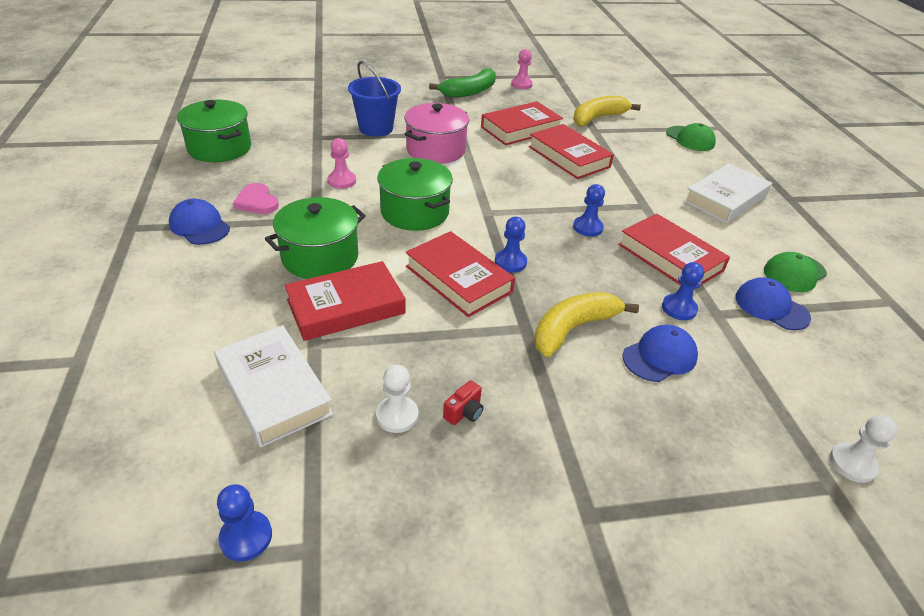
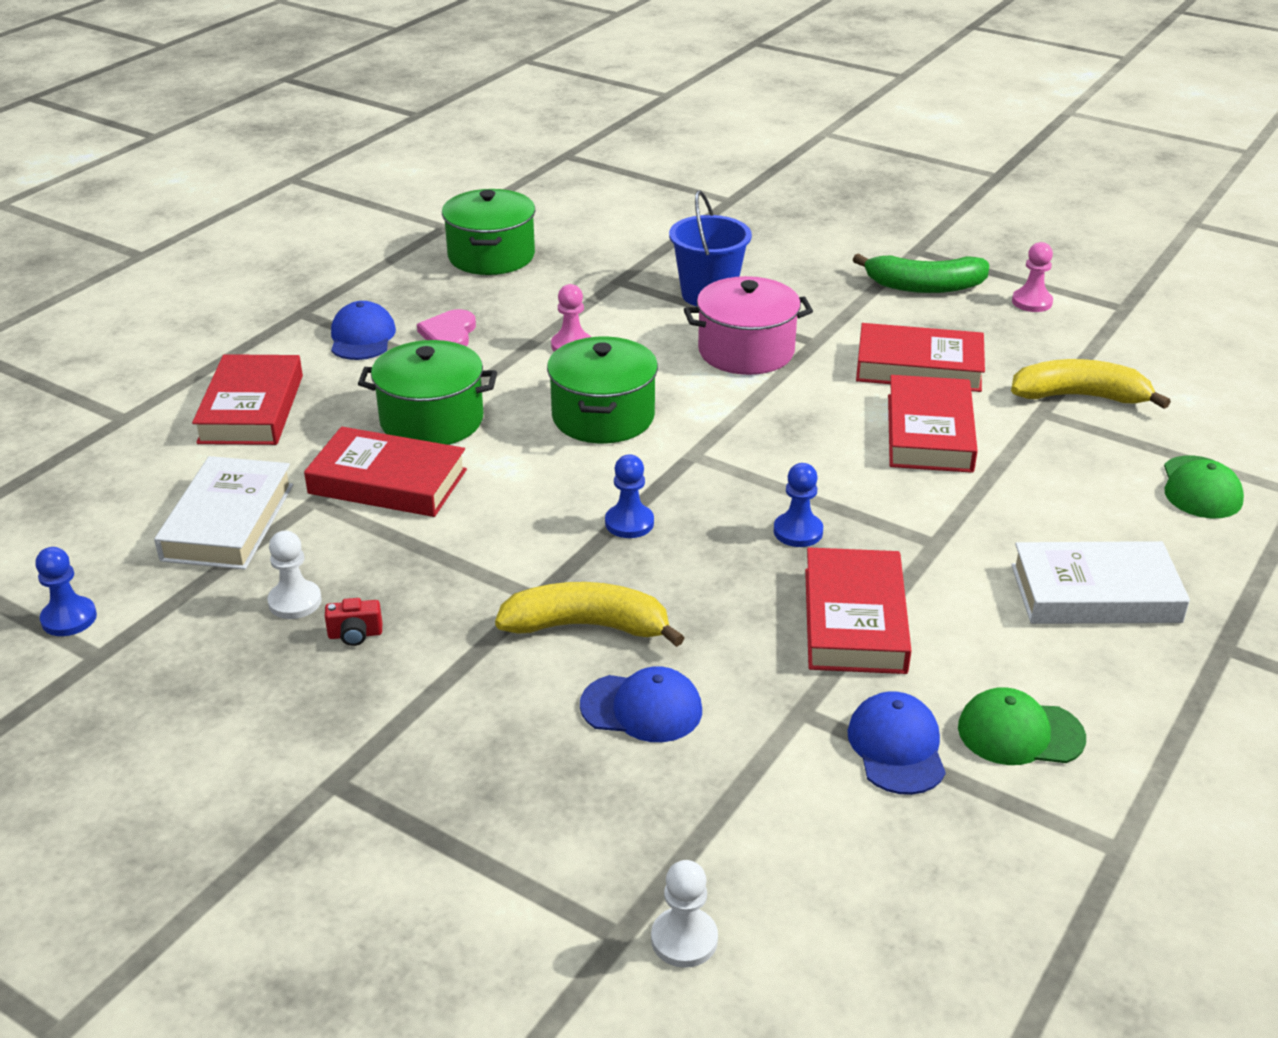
camera: 45 degrees right, 5 degrees down
(458, 279) = (541, 511): red book -> red book (251, 409)
(679, 308) = (758, 678): blue pawn -> none

